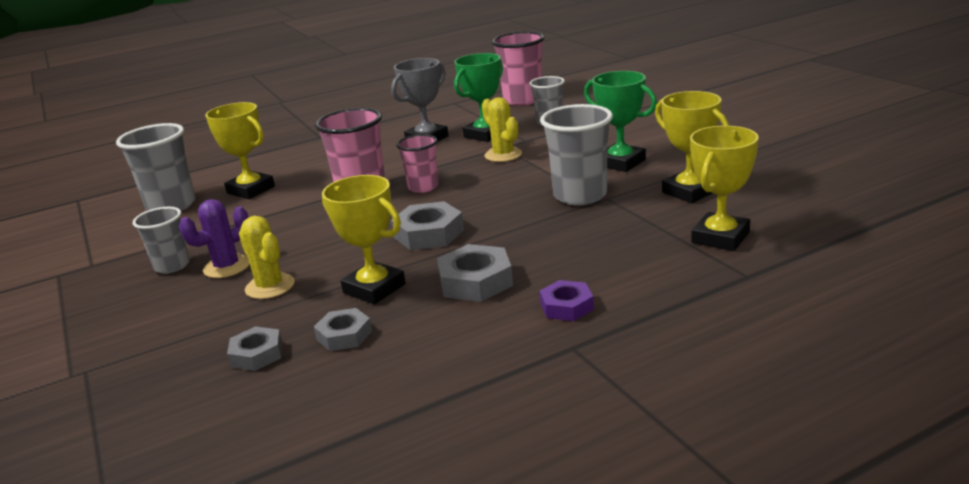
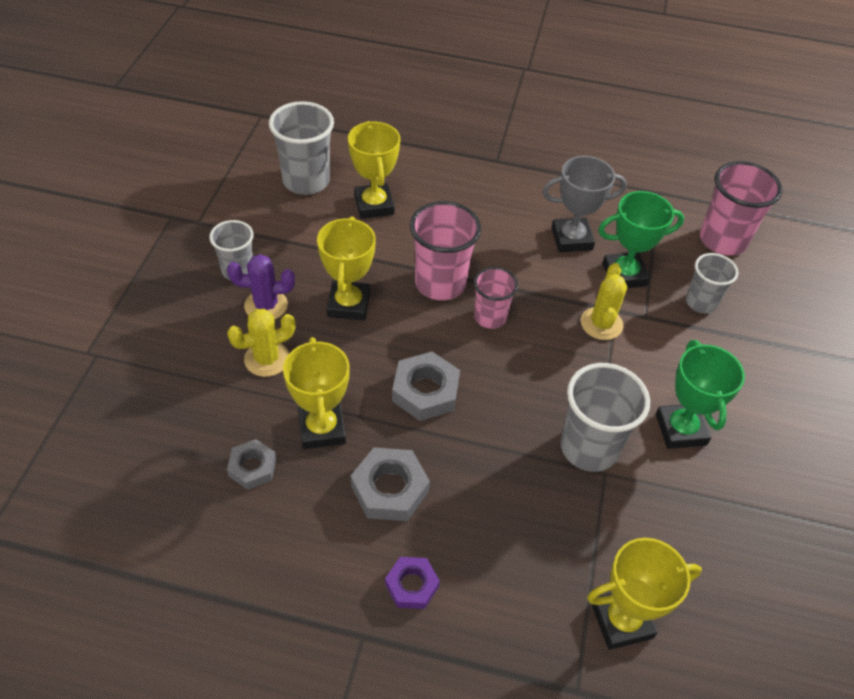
camera: 35 degrees right, 25 degrees up
(257, 354) = (189, 435): grey nut -> none
(270, 286) = (267, 359): yellow cactus -> yellow cactus turned 60 degrees clockwise
(689, 192) = (681, 531): yellow trophy -> yellow trophy (348, 304)

